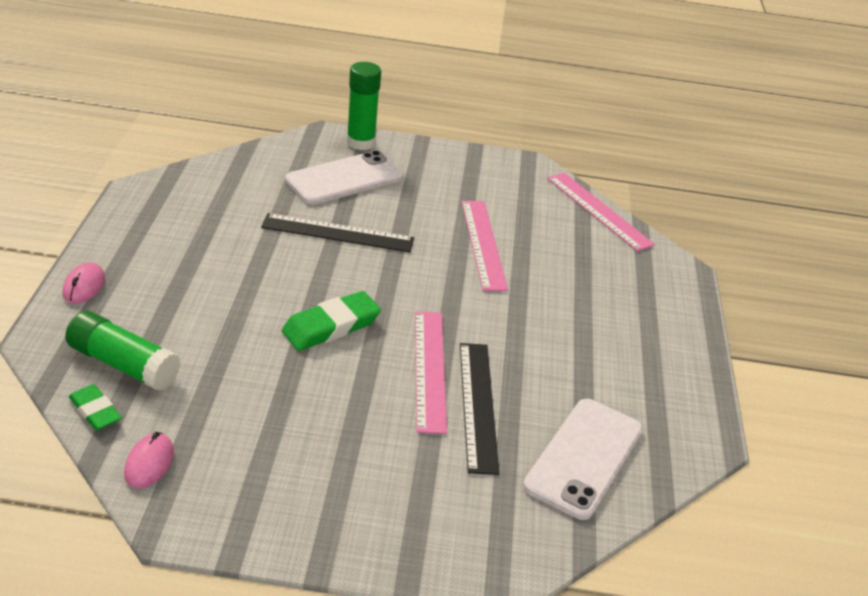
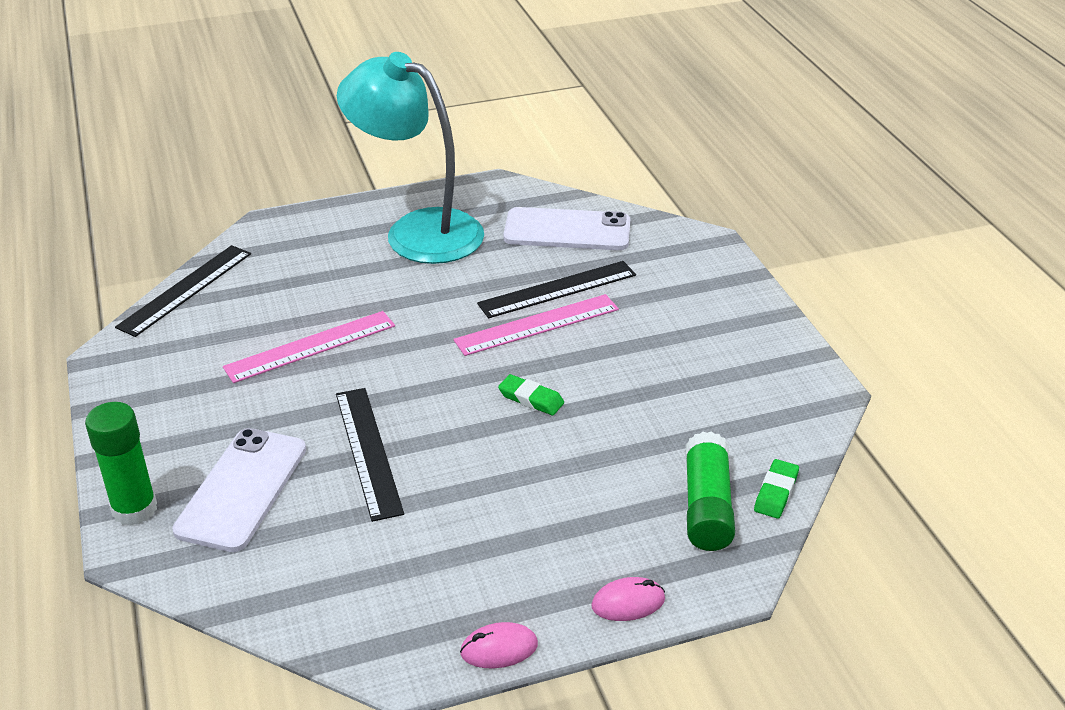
camera: 110 degrees left, 0 degrees up
(149, 463) = (792, 431): pink mouse -> pink mouse (499, 649)
(331, 326) = (531, 399): green eraser -> green eraser, size x0.62
(345, 179) = (242, 489): white phone -> white phone turned 75 degrees clockwise
(598, 211) = (186, 290): pink ruler -> black ruler
(633, 352) = (417, 231): none -> turquoise lamp

